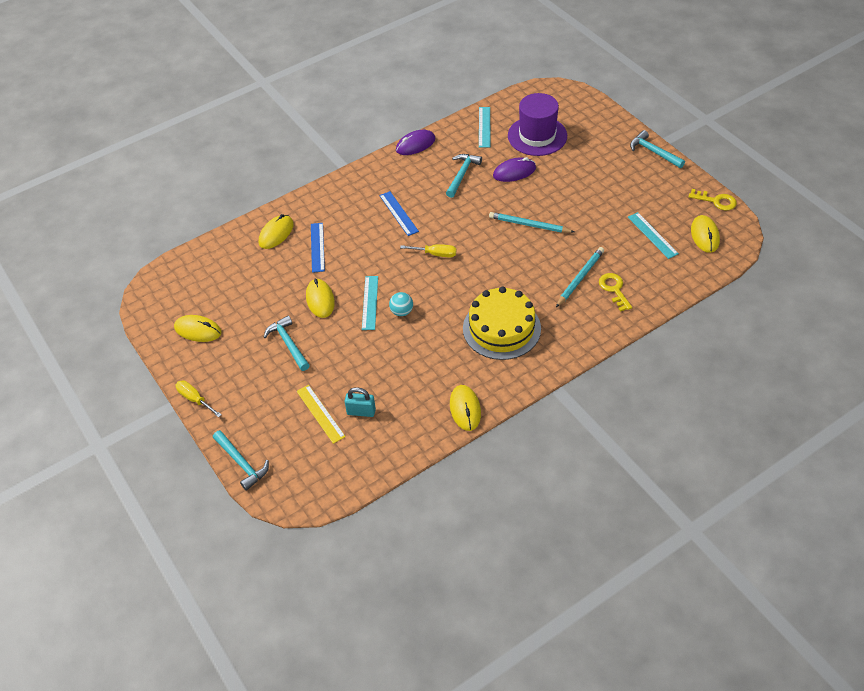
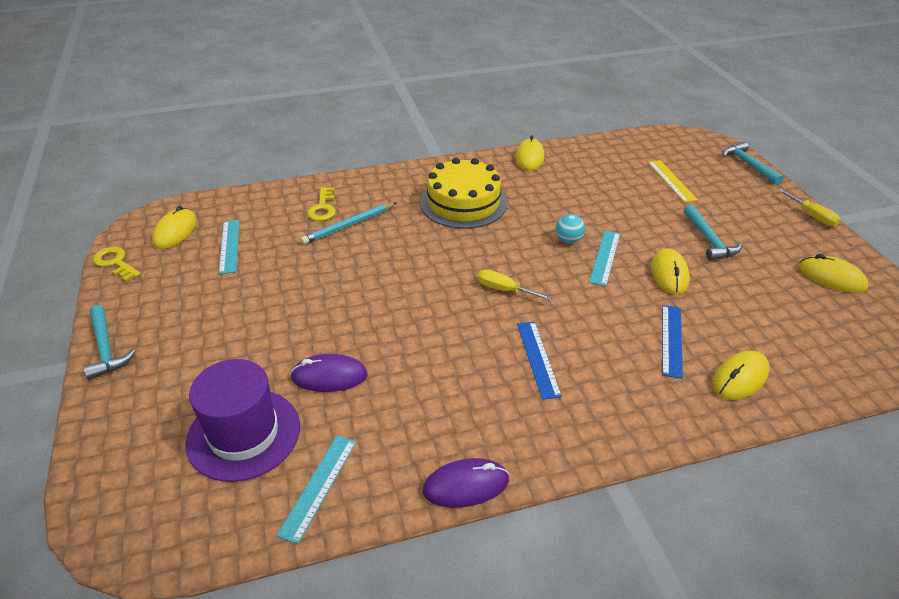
camera: 165 degrees left, 10 degrees down
(361, 411) = (630, 174): turquoise padlock -> none
(462, 174) = (412, 396): turquoise hammer -> none
(529, 225) = (363, 294): turquoise pencil -> none

